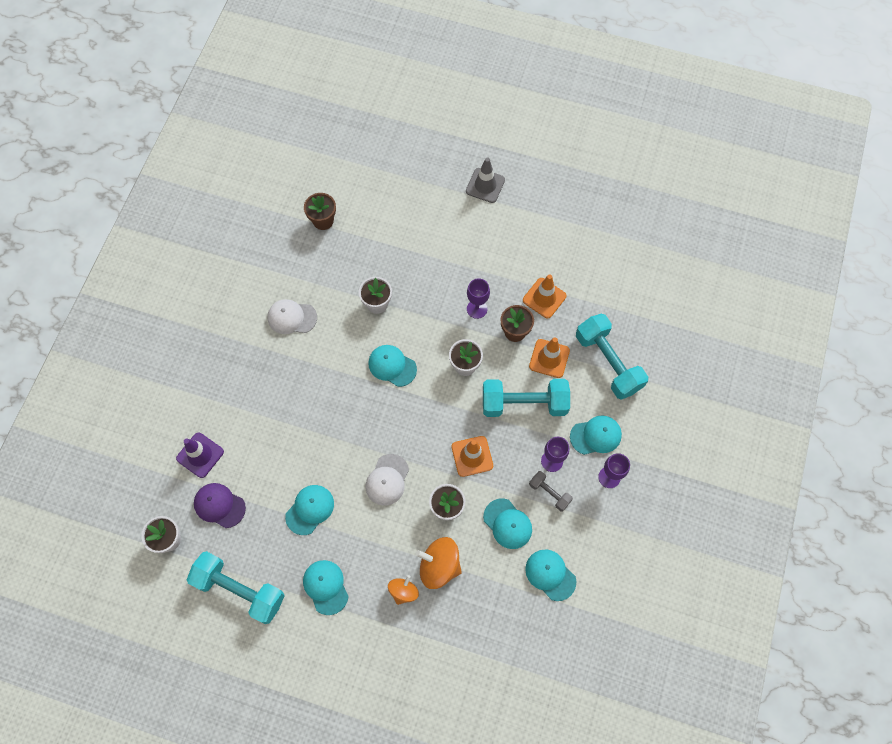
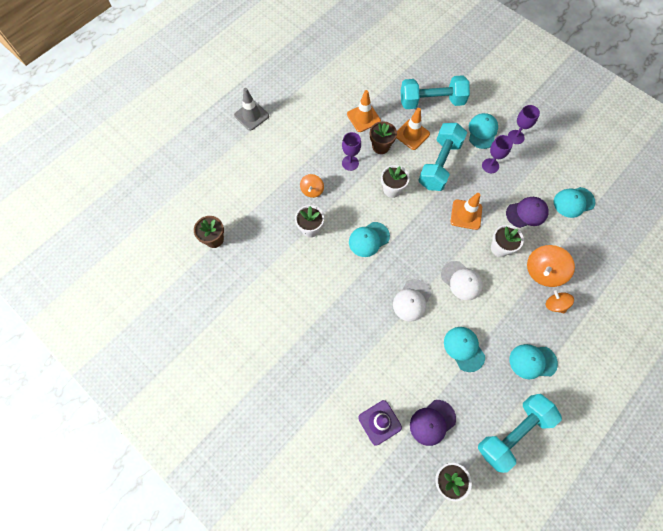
camera: 65 degrees left, 0 degrees up
(292, 317) = (289, 297): white cap -> white cap (412, 300)
(423, 285) = (312, 190): none -> orange spinning top
(507, 524) = (526, 213): turquoise cap -> purple cap
(549, 493) = (513, 177): grey dumbbell -> none

